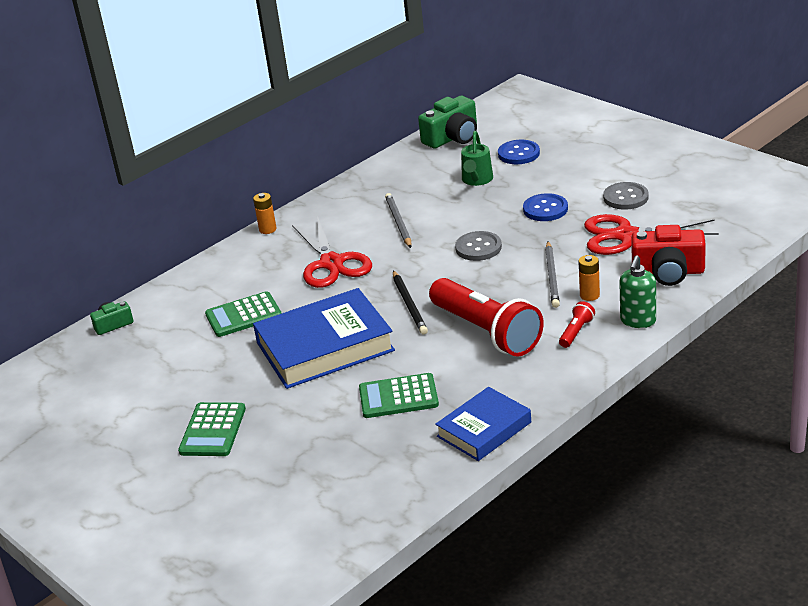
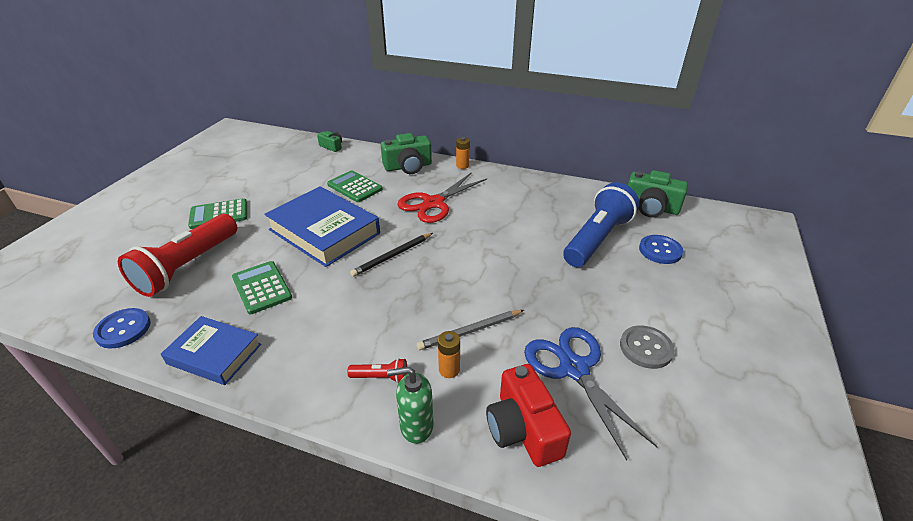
camera: 60 degrees right, 5 degrees up
(231, 269) = (408, 167): none -> green camera
(398, 222) = (505, 217): grey pencil -> none
(476, 180) = (597, 239): green watering can -> blue flashlight
(478, 248) = (493, 270): grey button -> none
(487, 332) = (365, 312): red flashlight -> red flashlight (187, 266)
(545, 209) = (581, 294): blue button -> blue button (123, 329)
(626, 235) = (574, 369): red scissors -> blue scissors

